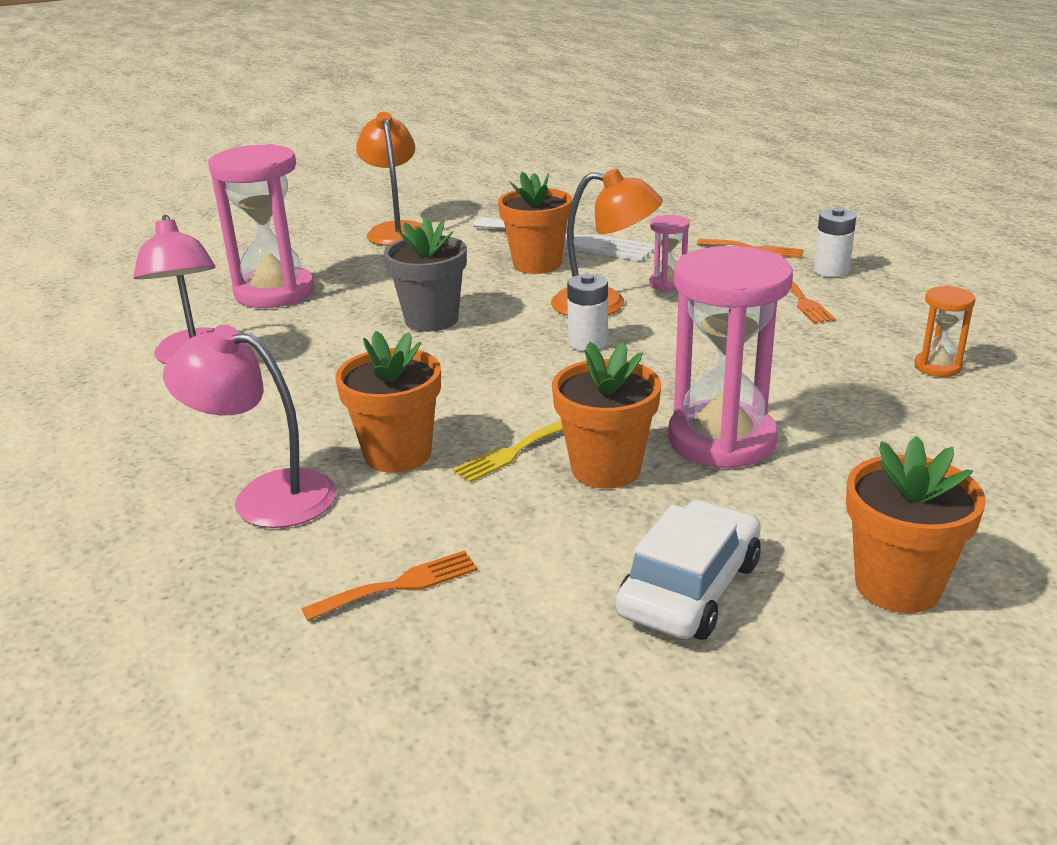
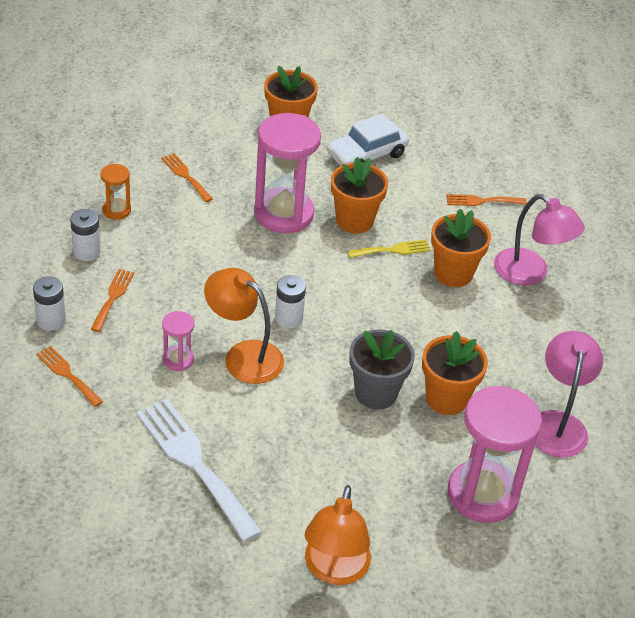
camera: 160 degrees left, 15 degrees up
(537, 264) = (250, 436): orange flower pot -> orange flower pot (446, 398)
(895, 322) = (86, 252): none -> white battery
(925, 435) = (185, 176): none -> orange fork

